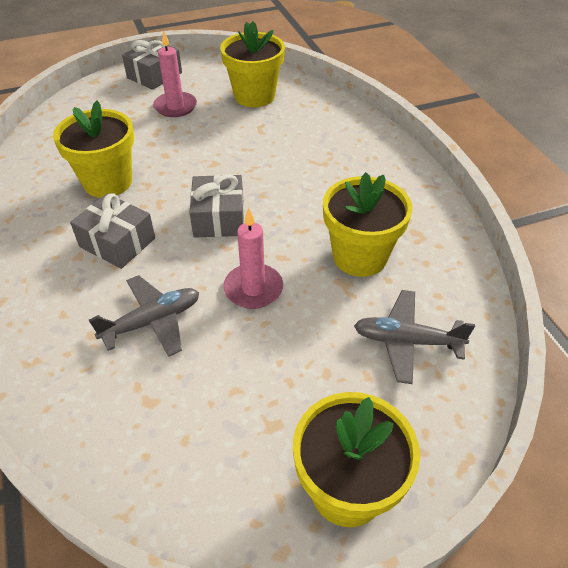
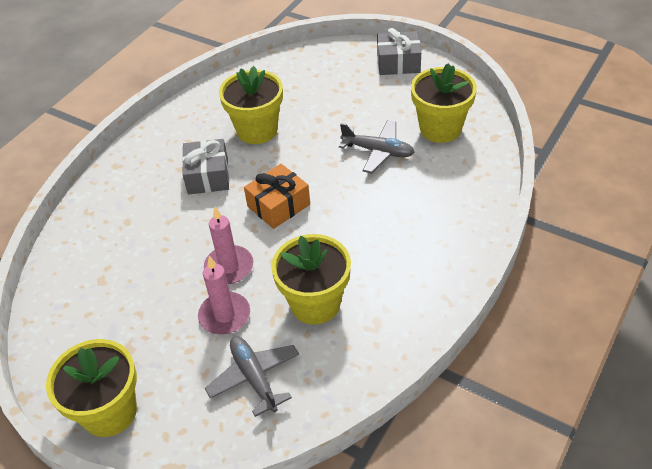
camera: 55 degrees right, 0 degrees up
(152, 321) = (159, 239): grey plane -> grey plane (378, 151)
(175, 107) = (374, 100): pink candle -> pink candle (224, 315)
(219, 218) = (278, 205): grey gift -> orange gift

